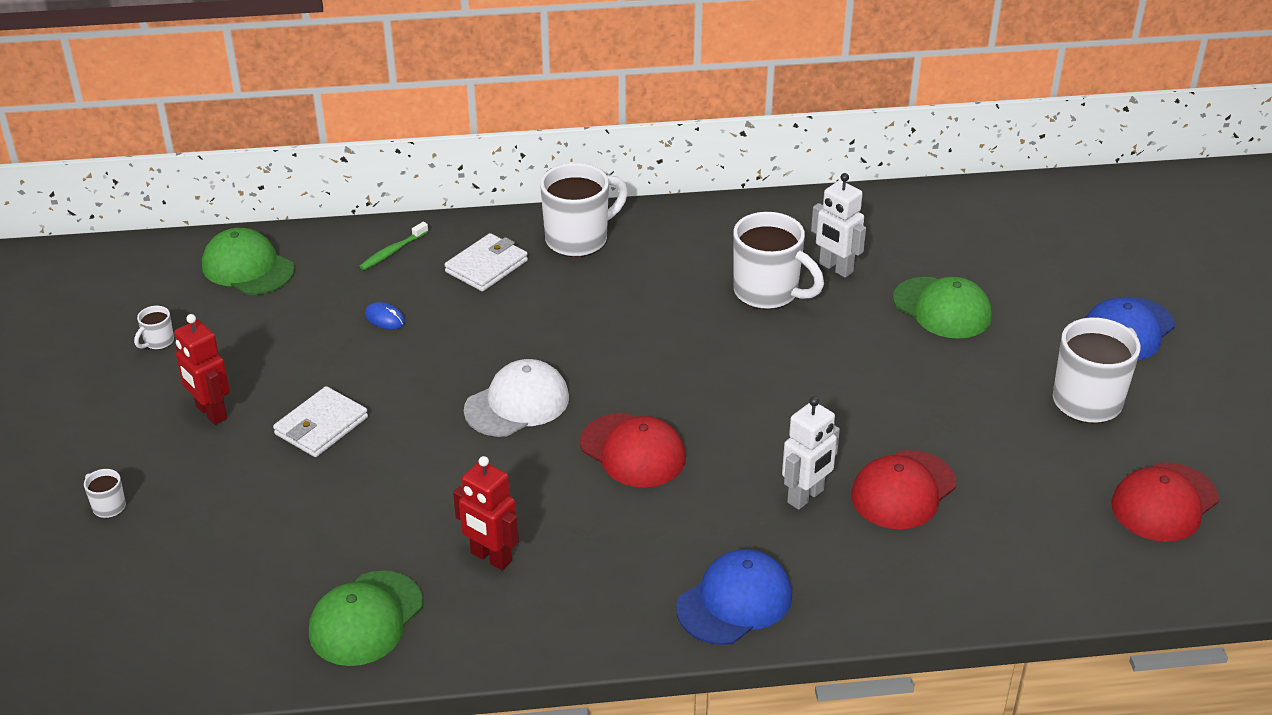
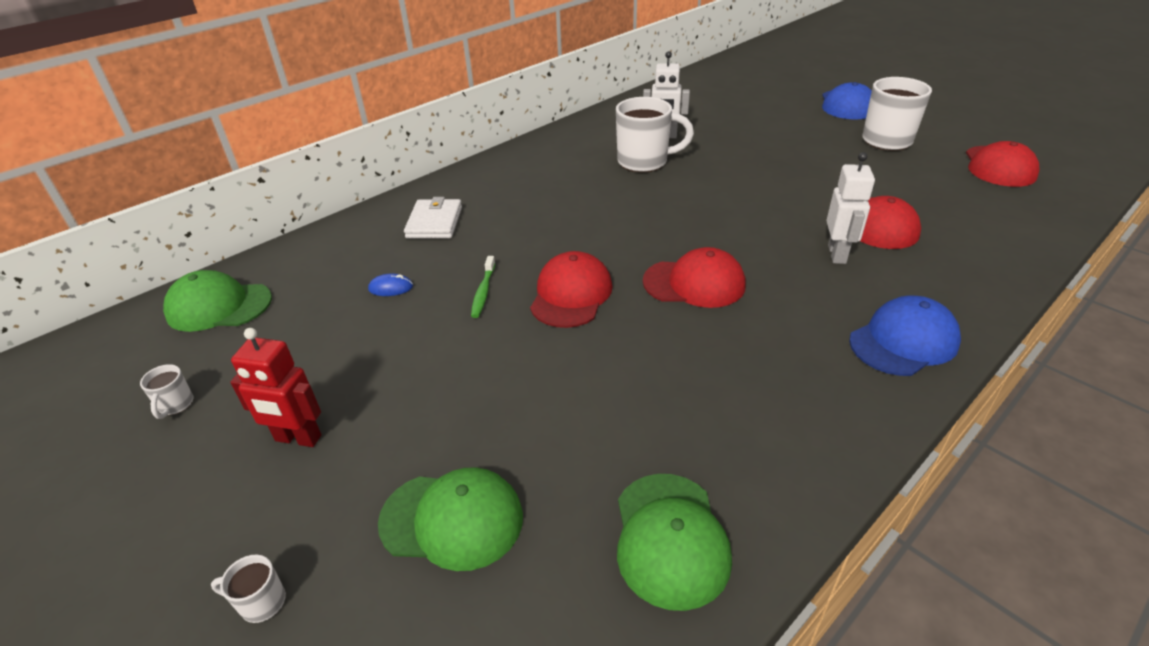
camera: 35 degrees left, 0 degrees up
(321, 426) = (425, 392): white wallet -> none
(392, 251) = (345, 243): green toothbrush -> green toothbrush (483, 292)
(490, 557) = (701, 415): red robot -> none
(517, 404) = (571, 294): white cap -> red cap
(578, 239) = (483, 182): white mug -> none
(734, 601) = (903, 341): blue cap -> blue cap turned 45 degrees clockwise
(942, 308) = (748, 131): green cap -> green cap (452, 519)

